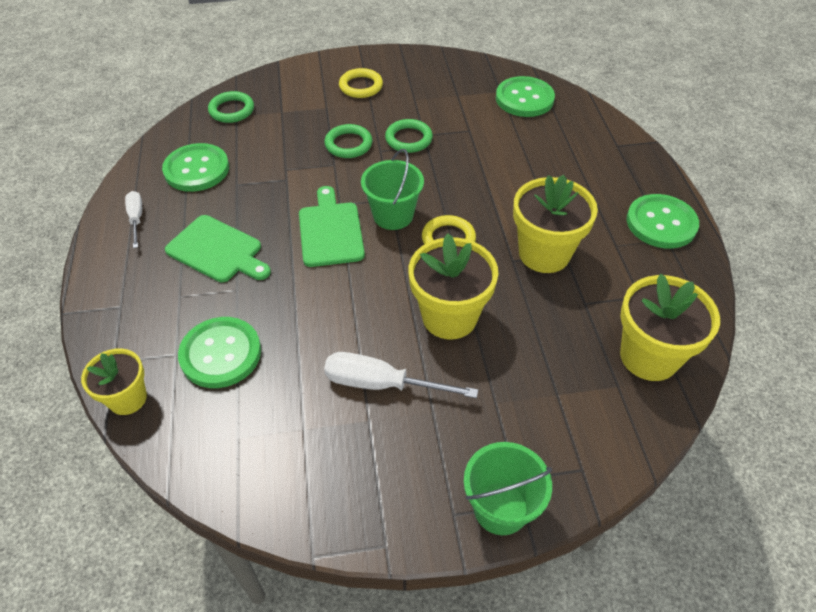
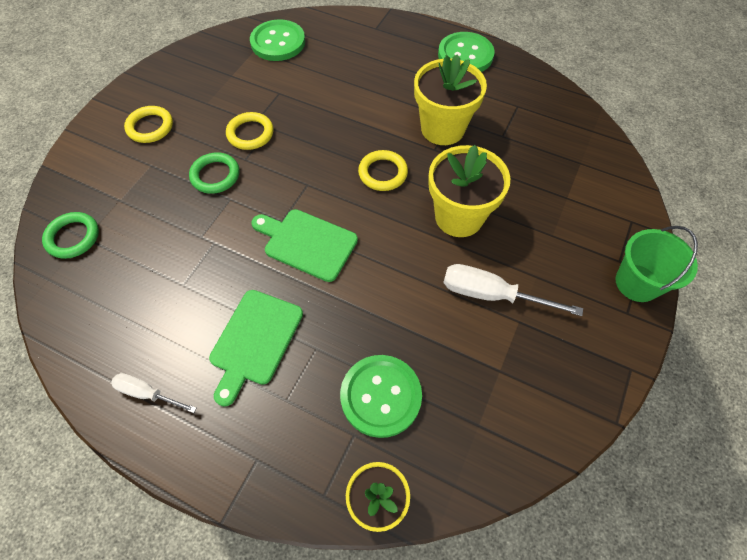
camera: 55 degrees left, 10 degrees up
(196, 169) = (128, 307): green button -> none
(217, 250) = (255, 341): green cutting board -> green cutting board turned 135 degrees clockwise
(381, 384) = (491, 295): white screwdriver -> white screwdriver turned 60 degrees clockwise
(393, 215) = (327, 192): green bucket -> none
(408, 139) = (250, 134): green ring -> yellow ring
(649, 356) = (568, 133): yellow flower pot -> none

